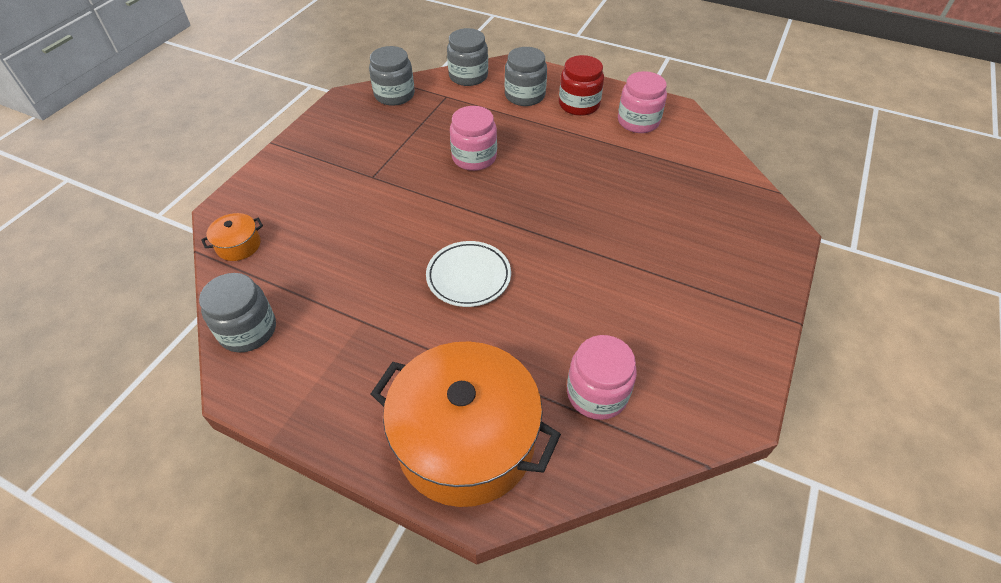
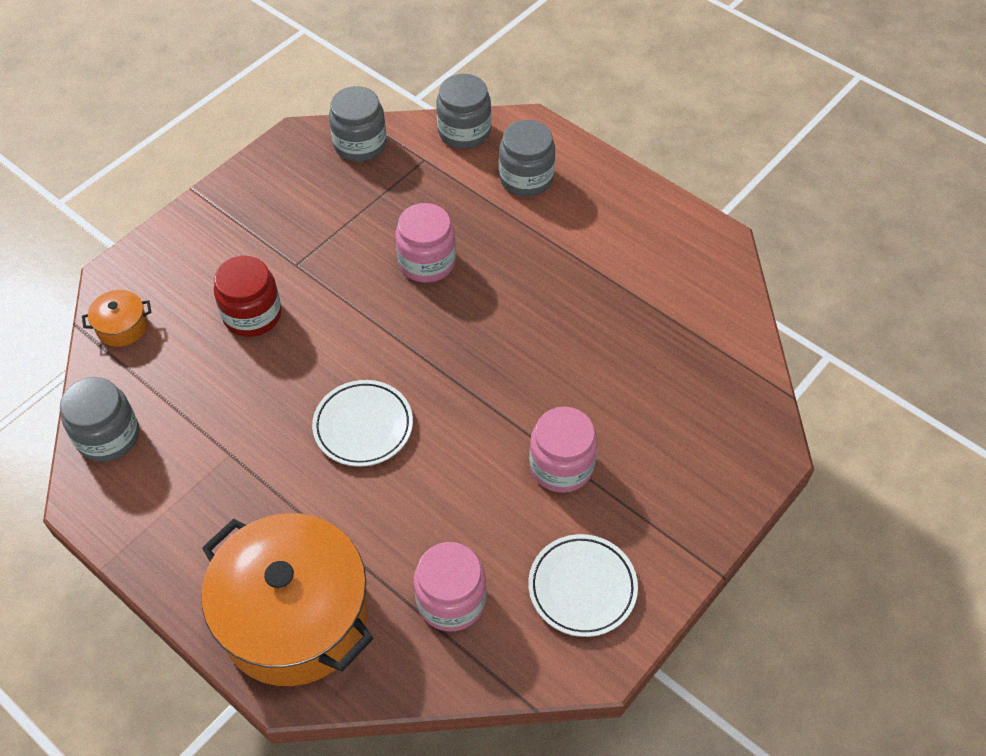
camera: 15 degrees right, 5 degrees up
(579, 104) = (591, 207): red jar -> red jar (252, 315)
(638, 121) = (658, 250): pink jar -> pink jar (561, 466)
(698, 357) = (582, 588): none -> white plate

